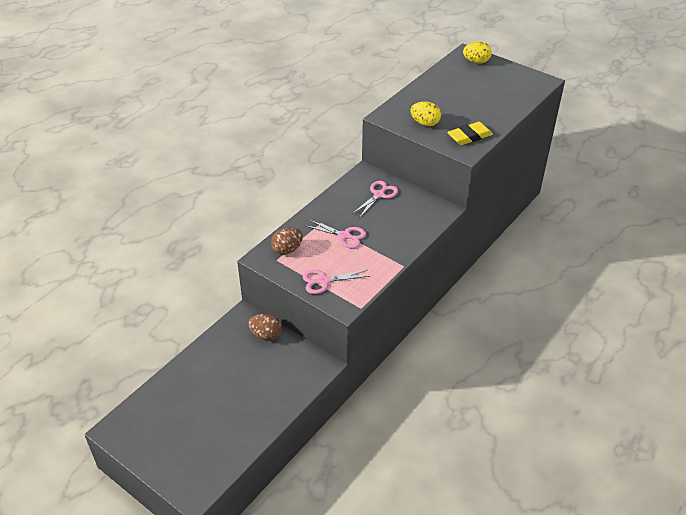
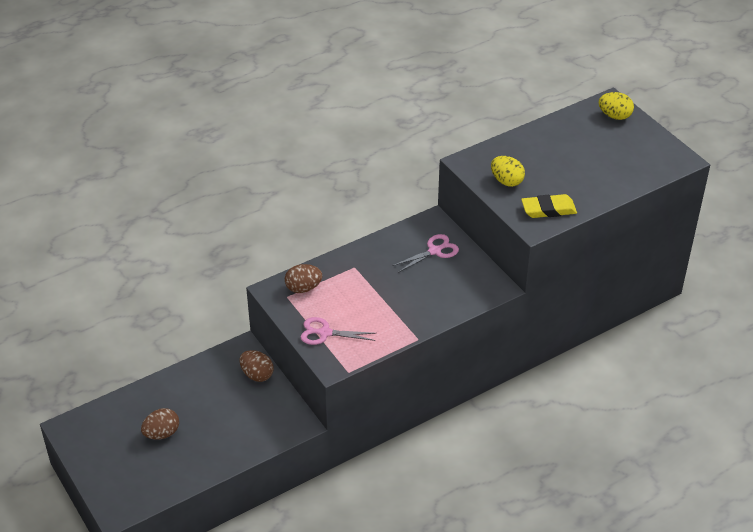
camera: 20 degrees right, 0 degrees up
(204, 409) = (162, 433): none -> brown egg
(345, 236) = (372, 289): pink scissors -> none

